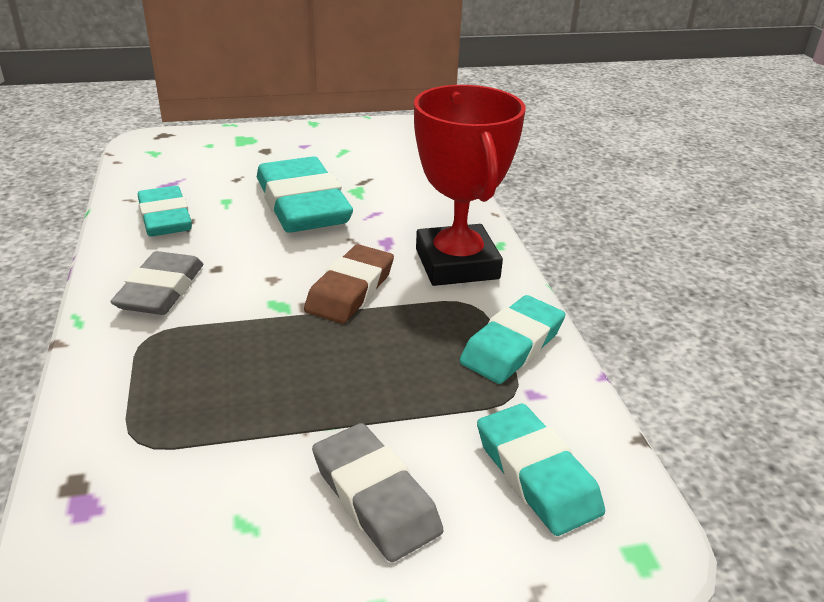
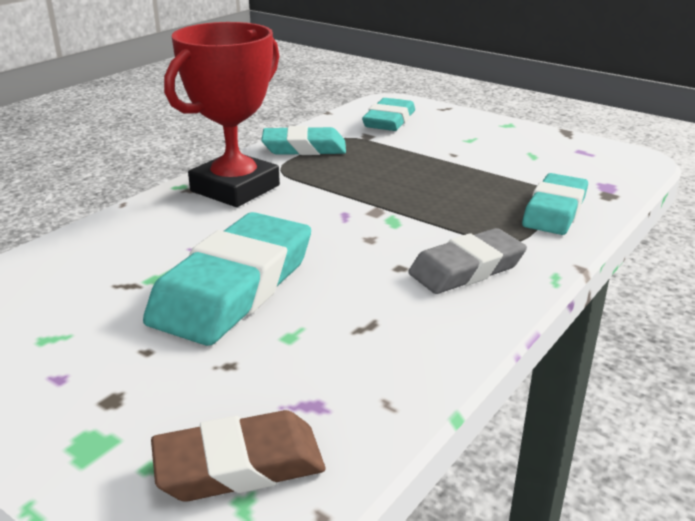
camera: 130 degrees left, 5 degrees down
(165, 218) = (380, 345): turquoise eraser -> turquoise eraser (554, 211)
(350, 290) = (332, 206): brown eraser -> brown eraser (239, 465)
(375, 497) = (465, 140): grey eraser -> none

